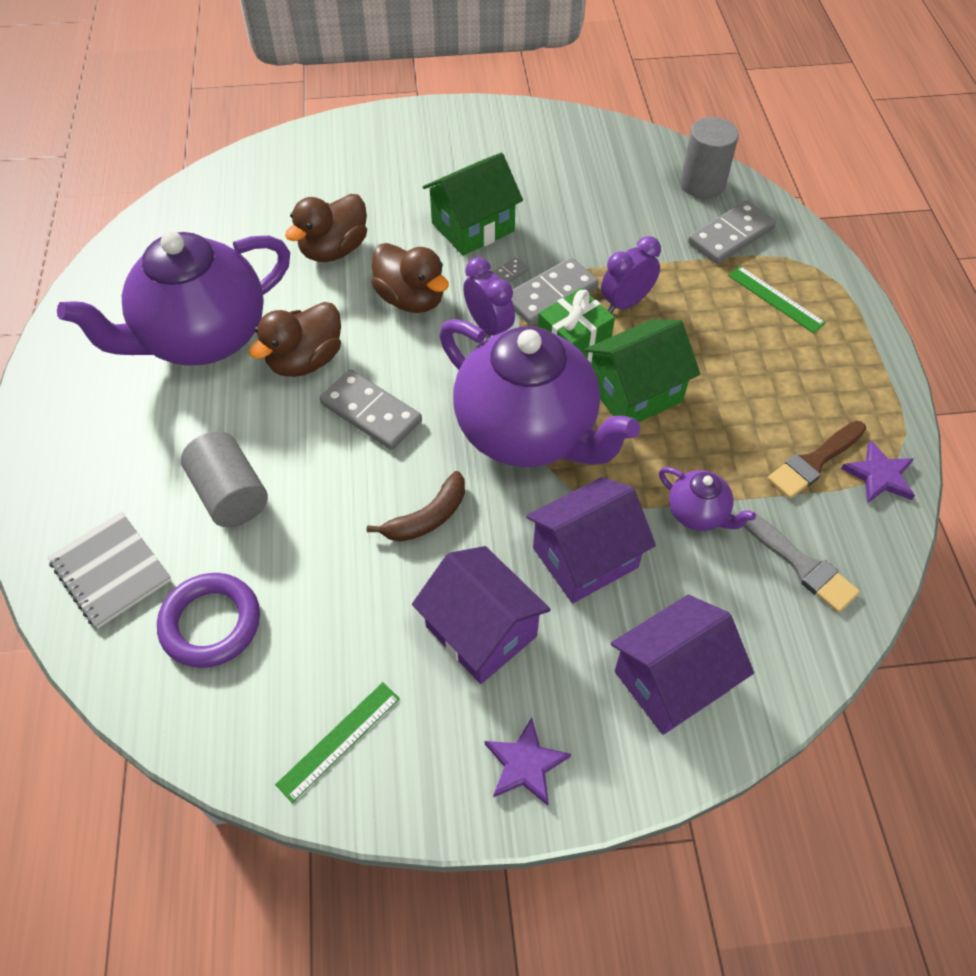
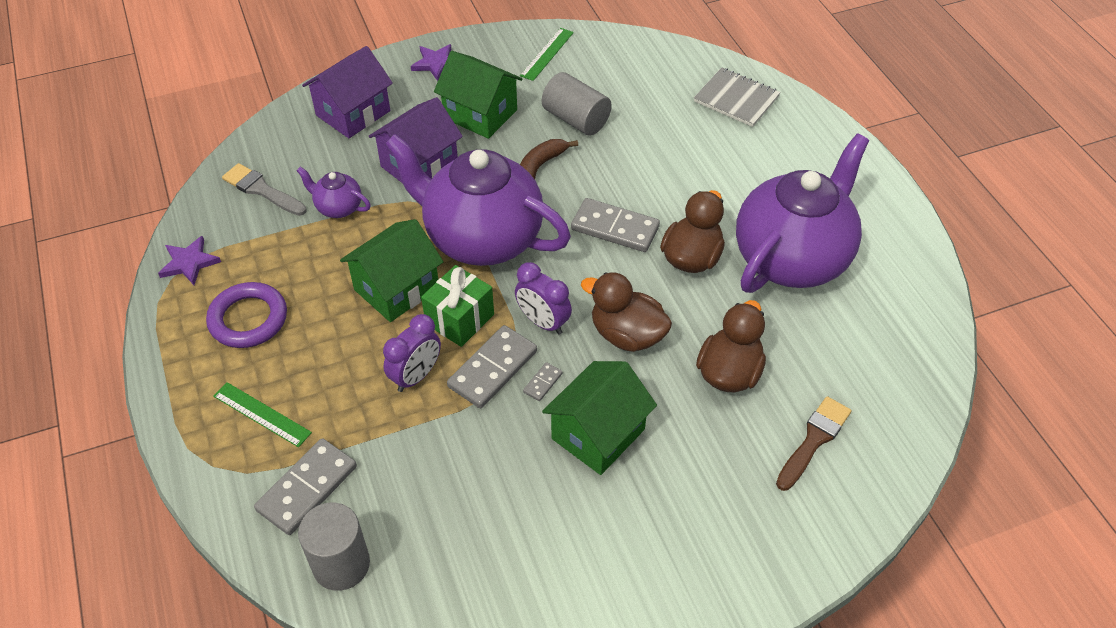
camera: 165 degrees right, 5 degrees down
(211, 623) = (653, 87): purple ring -> purple ring (248, 319)
(230, 494) = (688, 154): grey cylinder -> grey cylinder (576, 119)
(481, 631) = (480, 114): purple house -> green house
(814, 462) = (242, 262): brown brush -> brown brush (814, 440)

